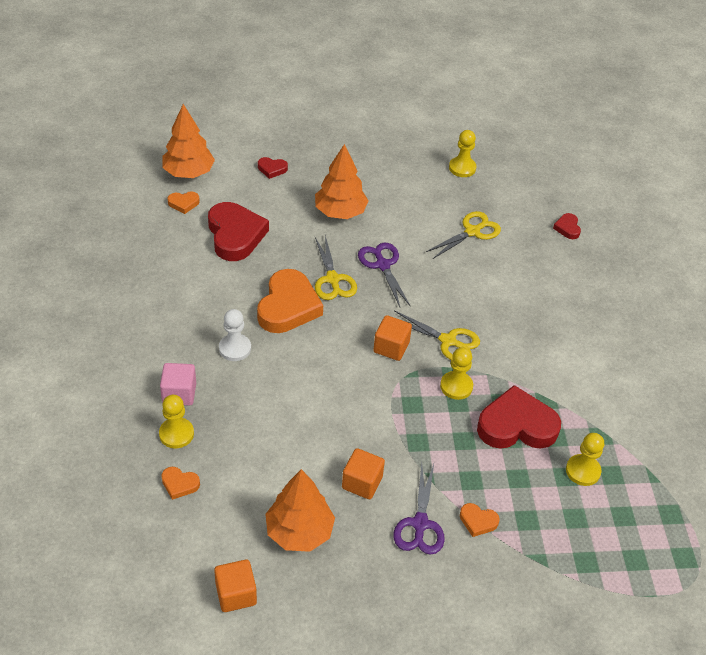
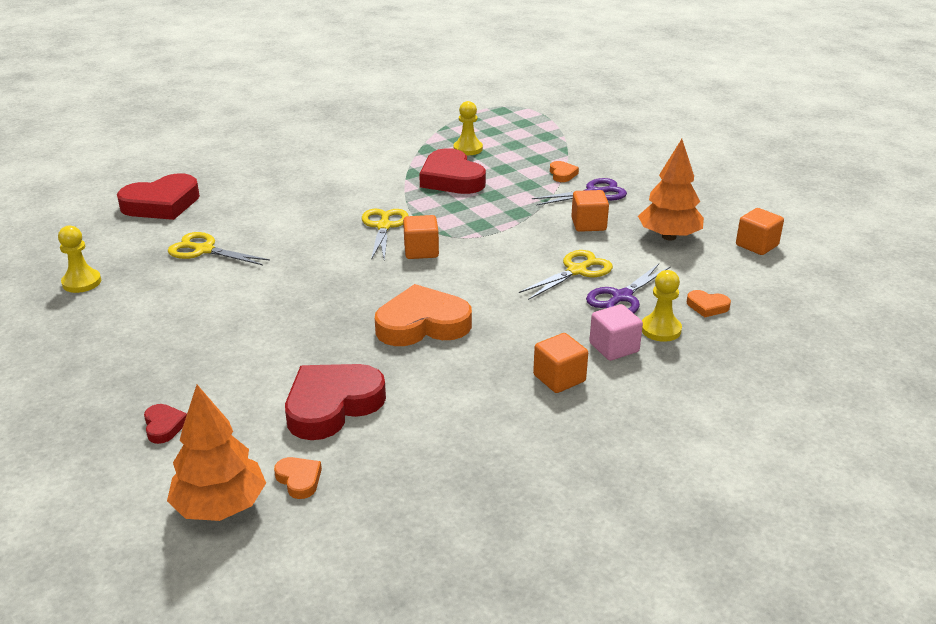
camera: 115 degrees left, 15 degrees down
(172, 346) = (559, 378): none -> orange cube
(179, 484) = (707, 306): orange heart -> orange heart turned 120 degrees clockwise
(235, 348) = (517, 336): white pawn -> none
(333, 279) = (353, 310): yellow scissors -> yellow scissors (577, 271)
(340, 212) = (227, 340): orange tree -> none
(382, 265) = (303, 287): purple scissors -> purple scissors (622, 297)
(456, 386) = (436, 210): yellow pawn -> none
(567, 228) = (162, 204): red heart -> red heart, size x2.21

